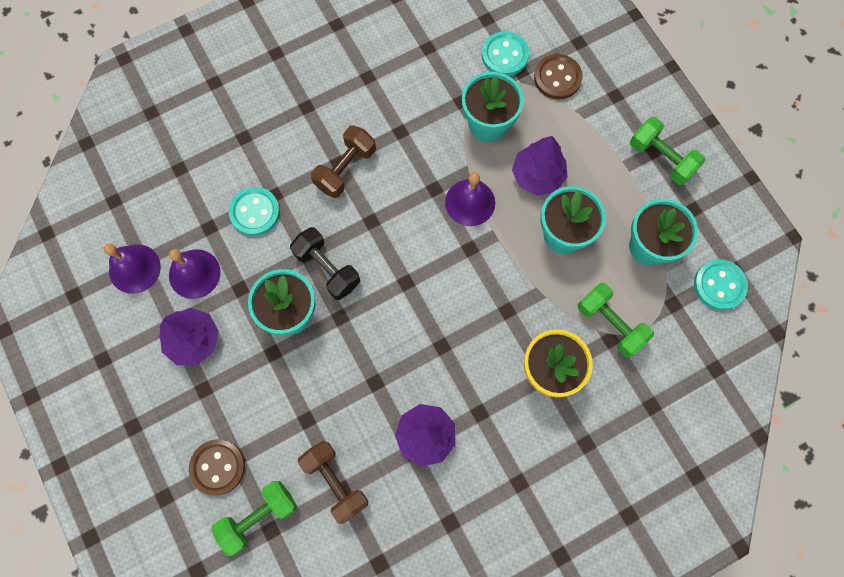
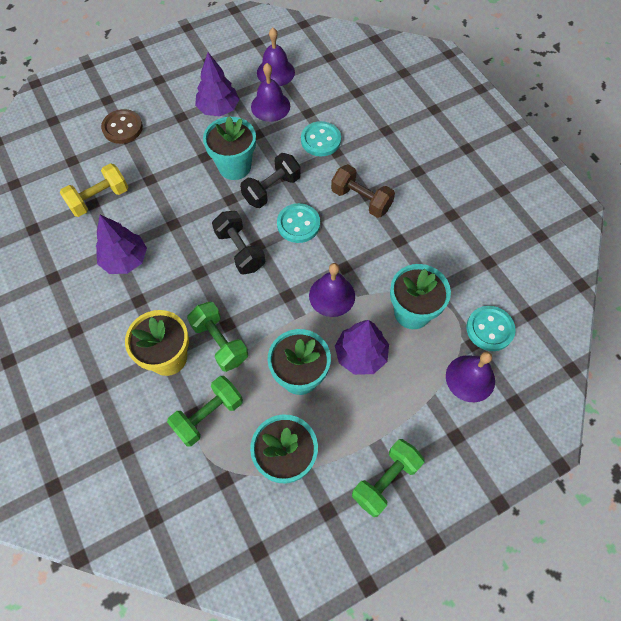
camera: 90 degrees right, 10 degrees down
(258, 517) = (82, 153): green dumbbell -> green dumbbell (220, 342)
(335, 482) = (99, 199): brown dumbbell -> yellow dumbbell
(412, 301) = (240, 250): none -> black dumbbell
(557, 78) = (470, 378): brown button -> purple bell
(719, 285) = (241, 531): turquoise button -> turquoise button (298, 224)

